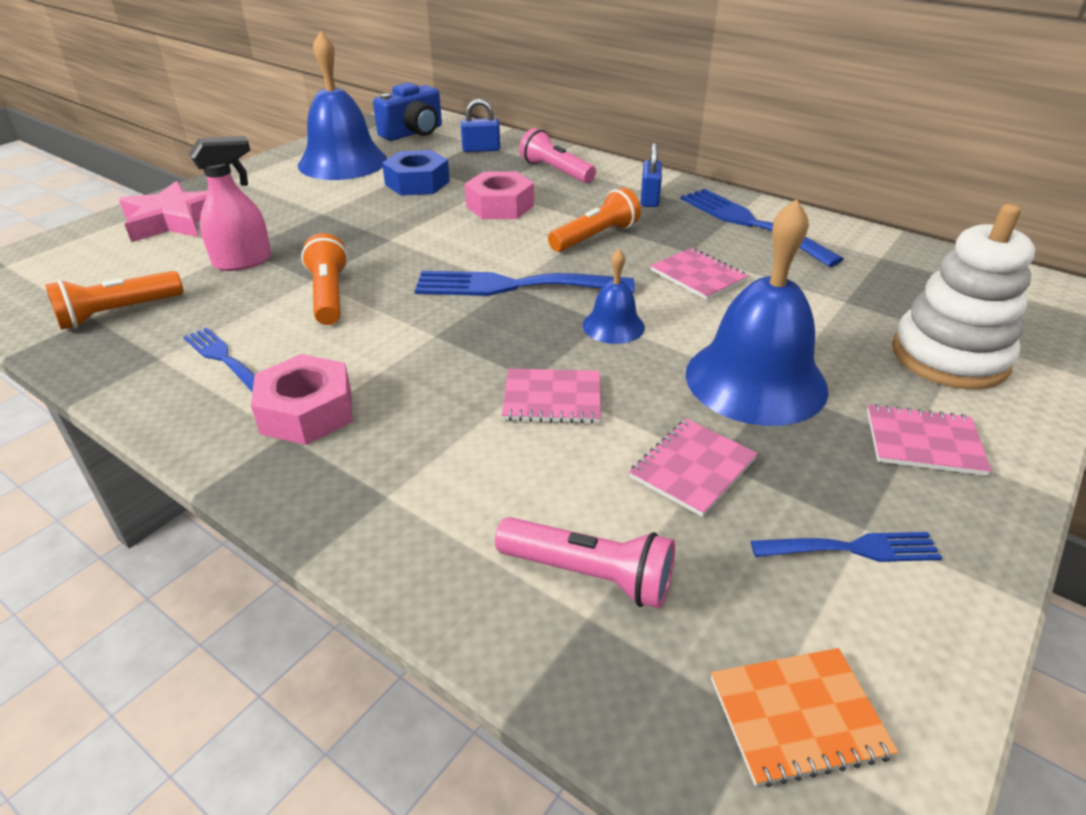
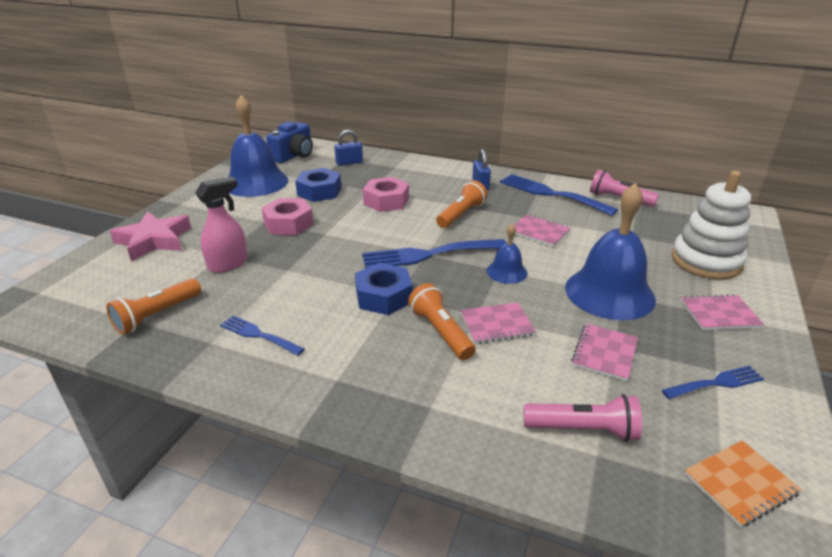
camera: 15 degrees left, 5 degrees down
(307, 411) = (342, 361): pink nut -> pink nut (288, 224)
(329, 295) = (306, 279): orange flashlight -> orange flashlight (441, 332)
(416, 333) = (384, 296): none -> blue nut
(556, 171) = (409, 173): pink flashlight -> pink flashlight (619, 199)

